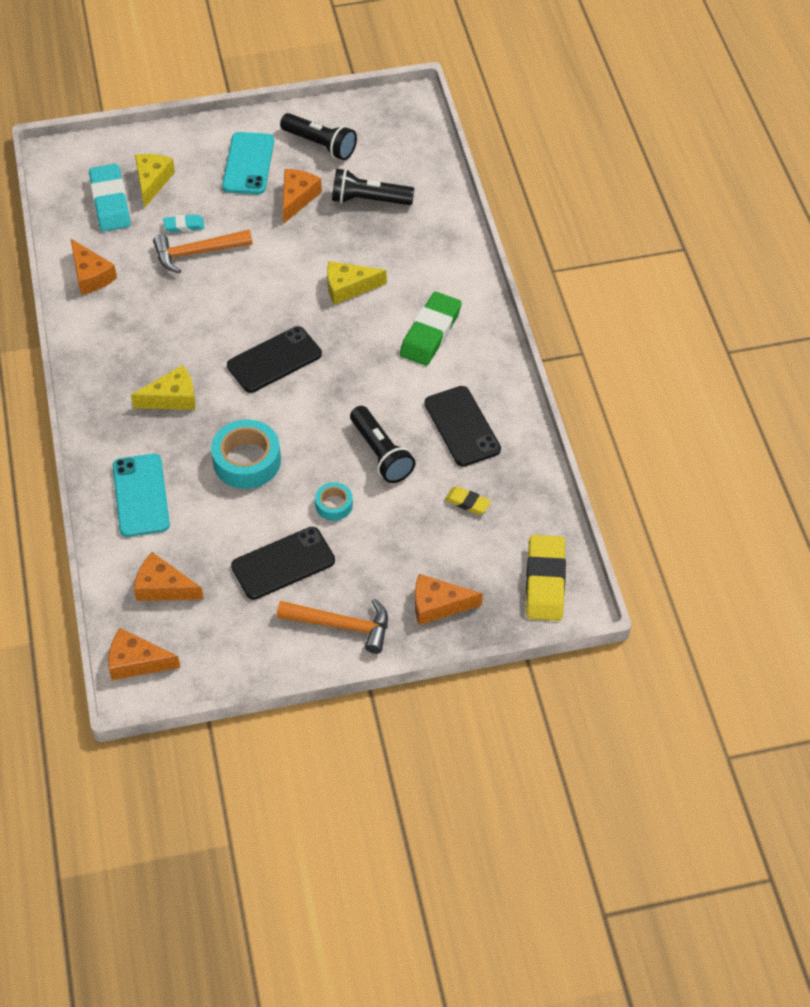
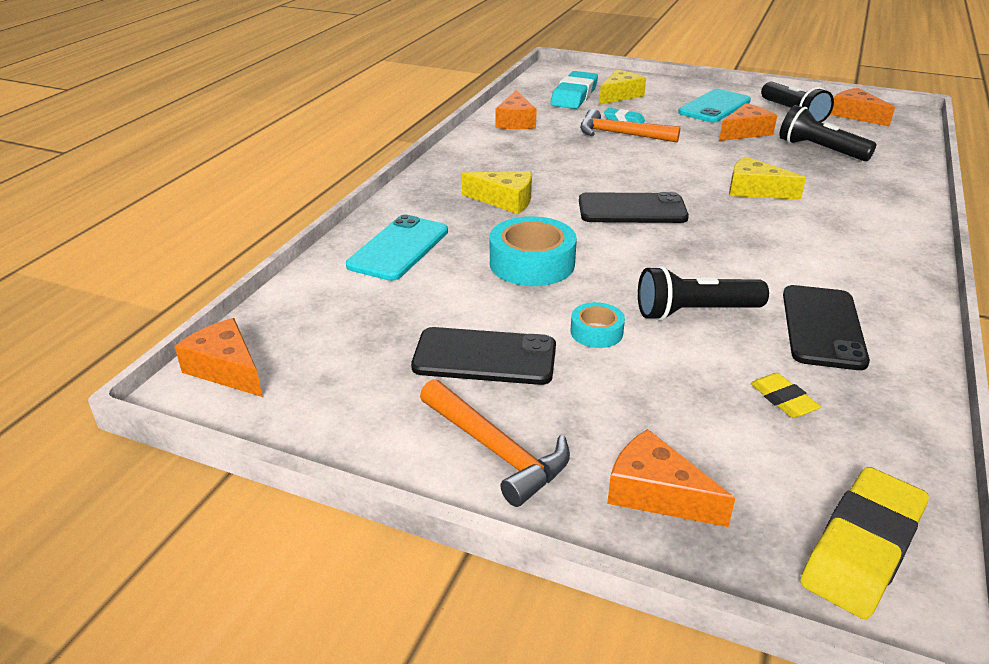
camera: 35 degrees right, 20 degrees down
(163, 587) = (334, 321): orange cheese -> orange cheese (855, 115)
(381, 454) = (694, 312): black flashlight -> black flashlight turned 75 degrees clockwise
(430, 333) = (830, 244): green eraser -> none

